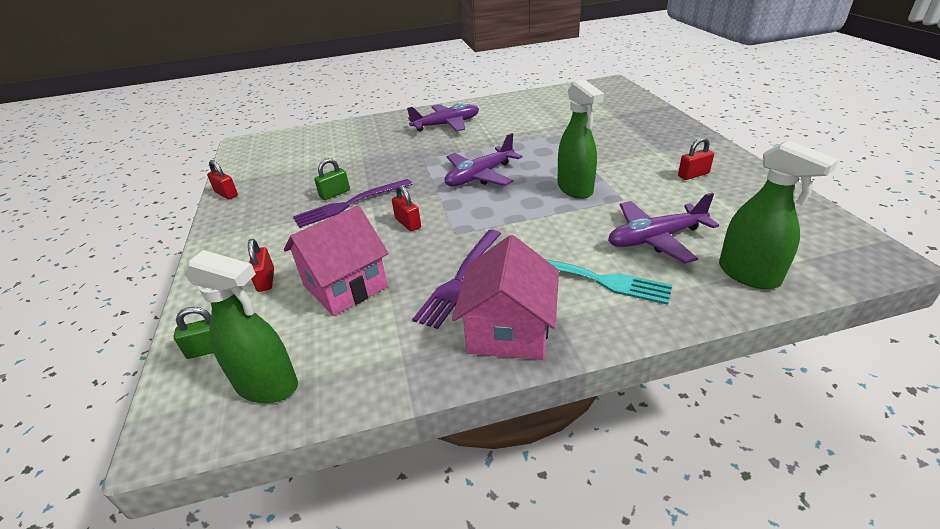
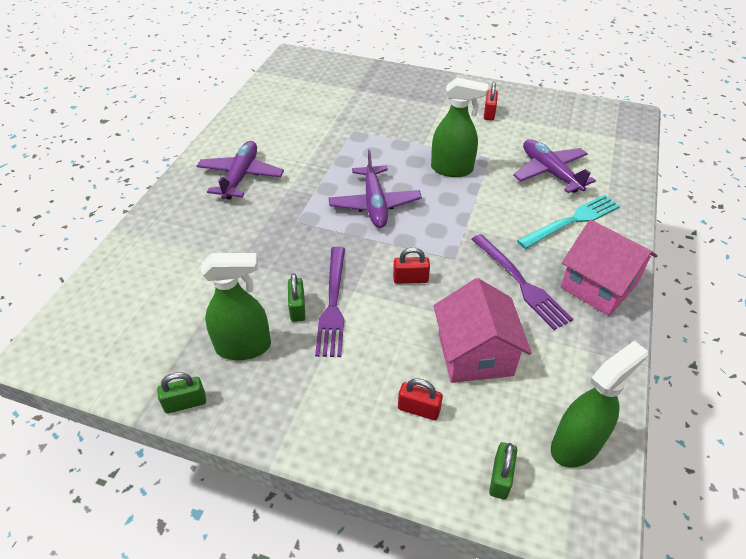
camera: 60 degrees left, 10 degrees up
(226, 194) = (185, 403): red padlock -> green padlock
(655, 239) = (550, 172): purple plane -> purple plane turned 135 degrees clockwise
(749, 275) = (614, 163): green spray bottle -> green spray bottle (244, 347)

